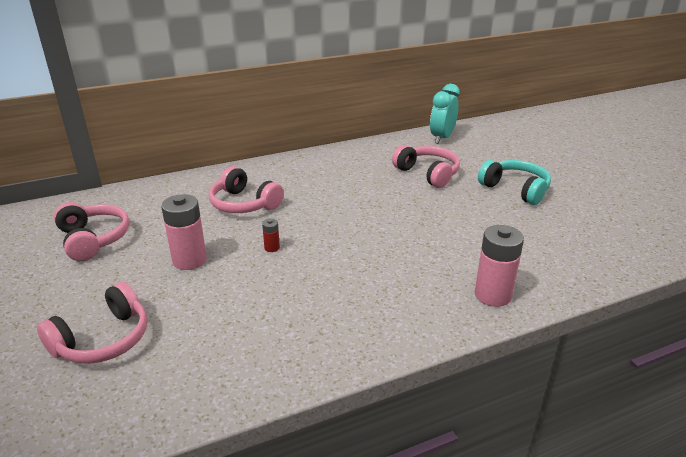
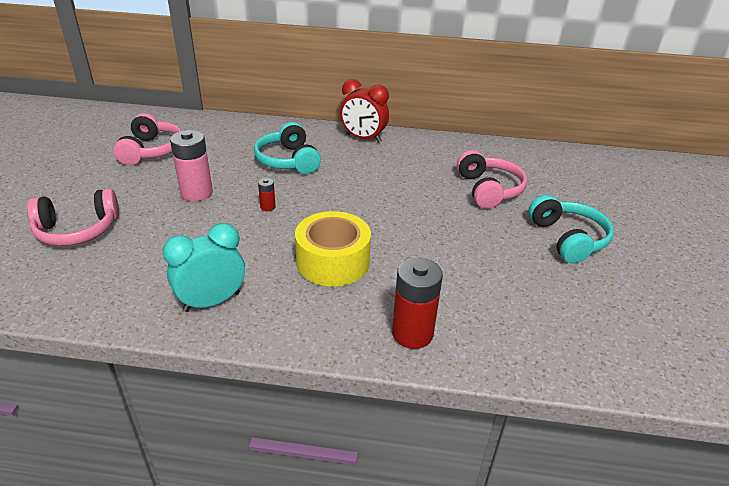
camera: 30 degrees right, 5 degrees up
(244, 204) = (288, 160): pink headphones -> turquoise headphones
(288, 165) = (363, 138): none -> red clock
(377, 269) = (333, 261): none -> yellow tape
(442, 138) = (548, 158): turquoise clock -> turquoise clock (212, 302)
(492, 295) = (412, 333): pink battery -> red battery

